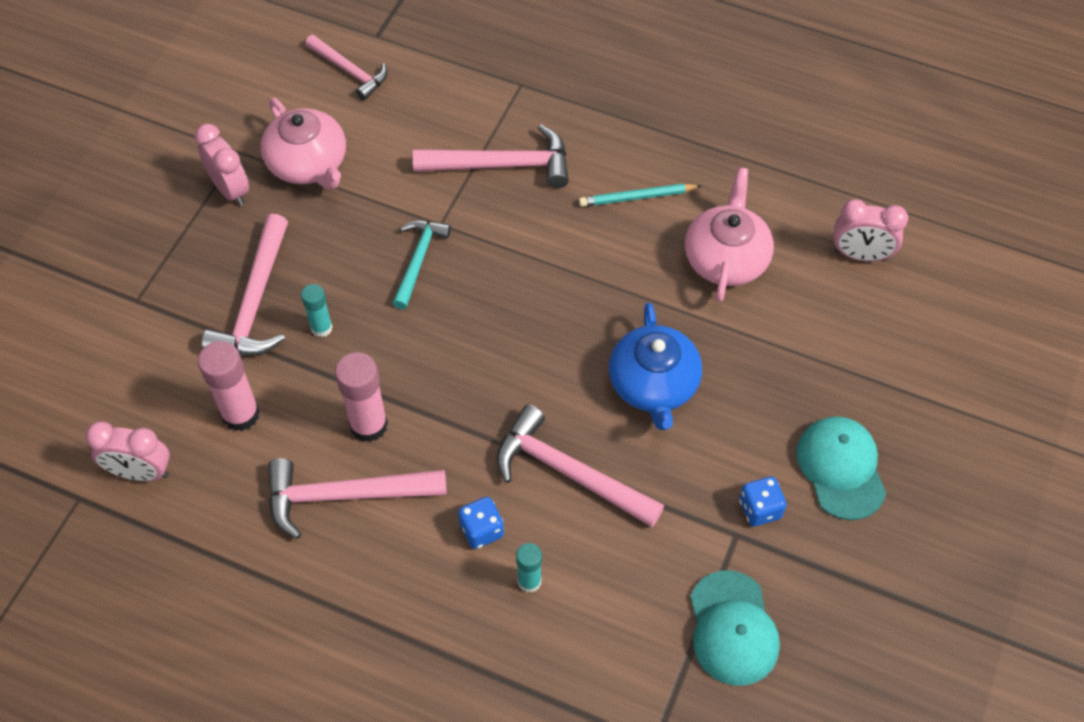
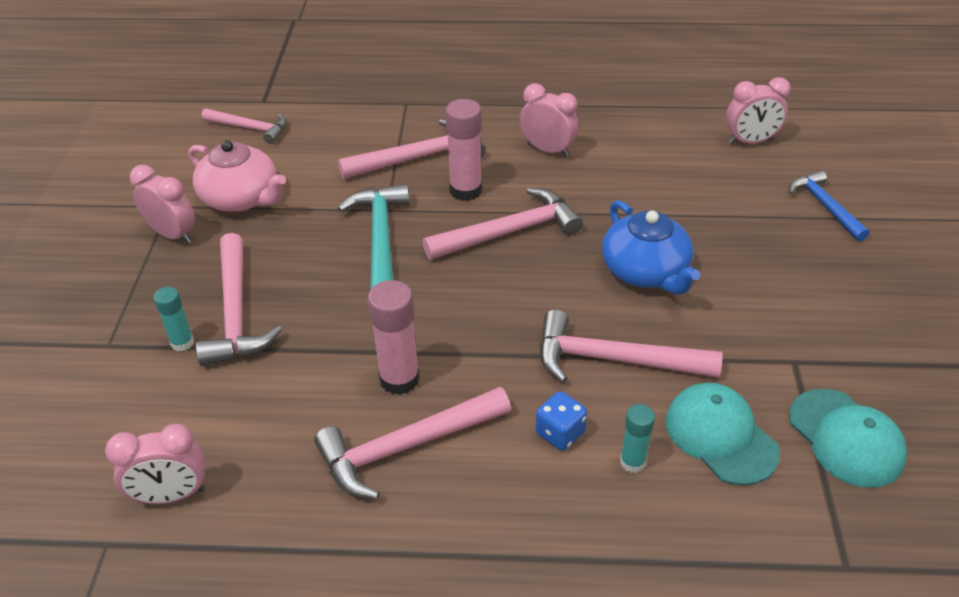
camera: 20 degrees left, 15 degrees down
(241, 414) = (262, 409): pink glue stick -> pink glue stick (465, 191)
(321, 328) = (312, 315): turquoise glue stick -> turquoise glue stick (182, 343)
(418, 260) = (380, 240): turquoise hammer -> turquoise hammer, size x1.54
(546, 292) = (510, 232): none -> pink hammer
(637, 197) = (548, 150): turquoise pencil -> pink clock
(726, 258) = (647, 170): pink teapot -> none
(760, 509) = (800, 335): blue dice -> none
(841, 468) = (844, 285): turquoise cap -> turquoise cap (720, 436)
(886, 367) = (825, 206): none -> blue hammer

